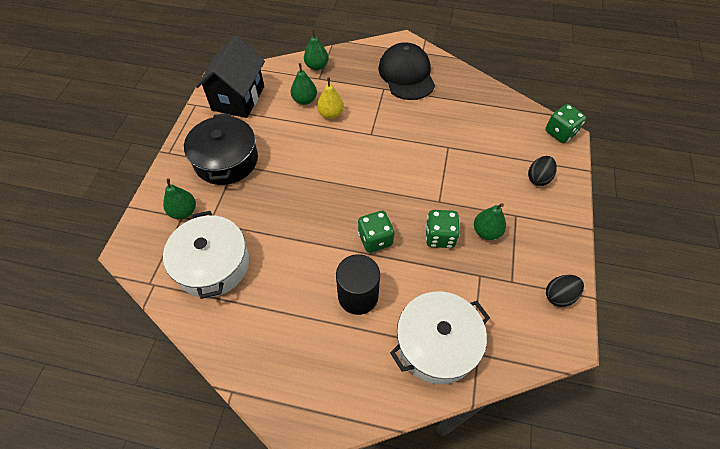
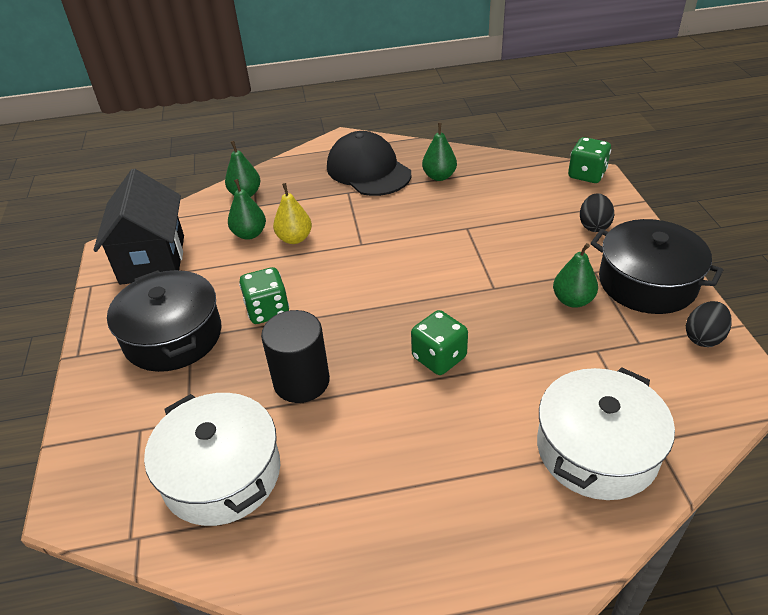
camera: 20 degrees left, 15 degrees down
(184, 211) = (139, 421): green pear -> green pear (439, 176)
(358, 296) = (457, 433): black cylinder -> black cylinder (301, 381)
(440, 236) = (520, 325): green dice -> green dice (267, 310)
(547, 238) = (647, 282): none -> black pot

